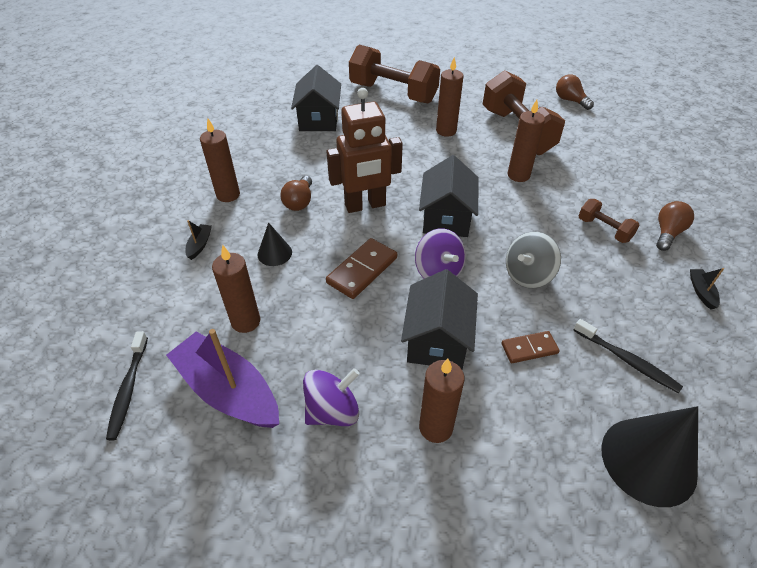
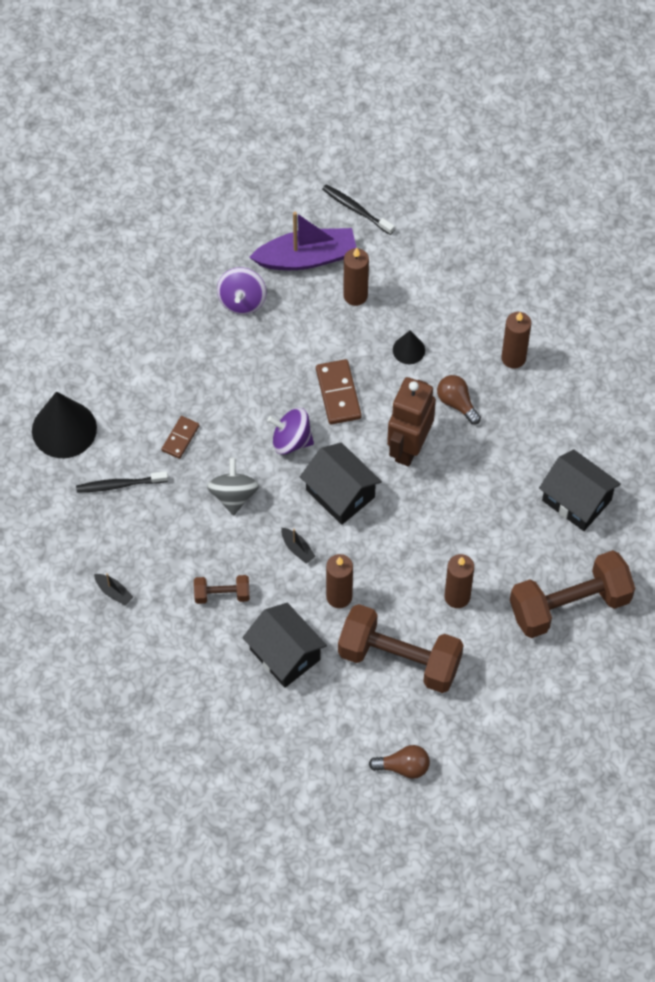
camera: 130 degrees right, 15 degrees up
(199, 245) = (463, 307): black boat -> black boat (297, 548)
(436, 427) = (182, 343): brown candle -> none
(437, 340) = (237, 392): black house -> black house (285, 654)
(667, 233) = (175, 636): brown light bulb -> none

